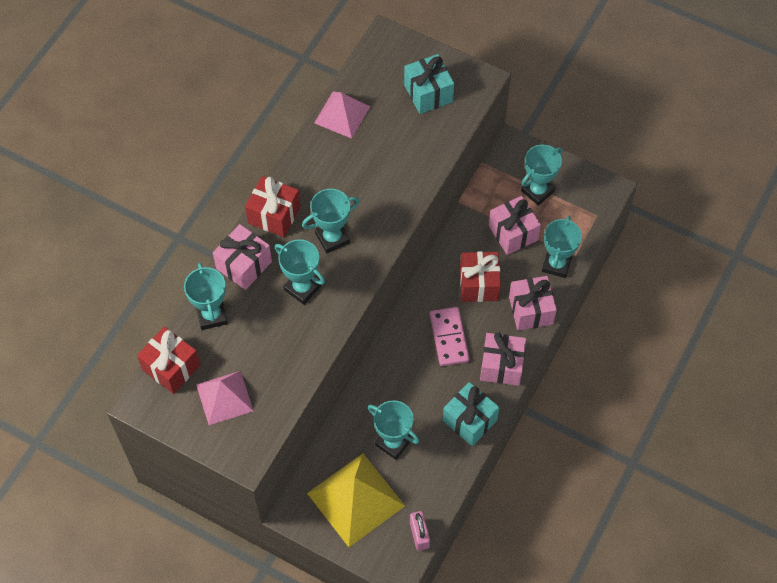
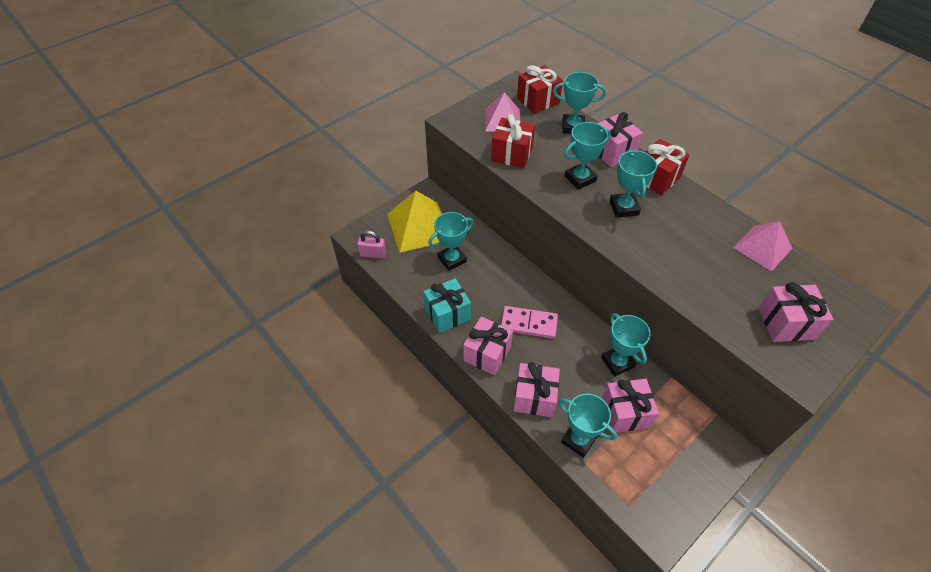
camera: 110 degrees right, 10 degrees down
(428, 93) = (786, 323): turquoise gift -> pink gift
(479, 284) = (575, 364): red gift -> red gift (511, 154)
(537, 191) = (672, 455): turquoise trophy -> turquoise trophy (617, 362)

